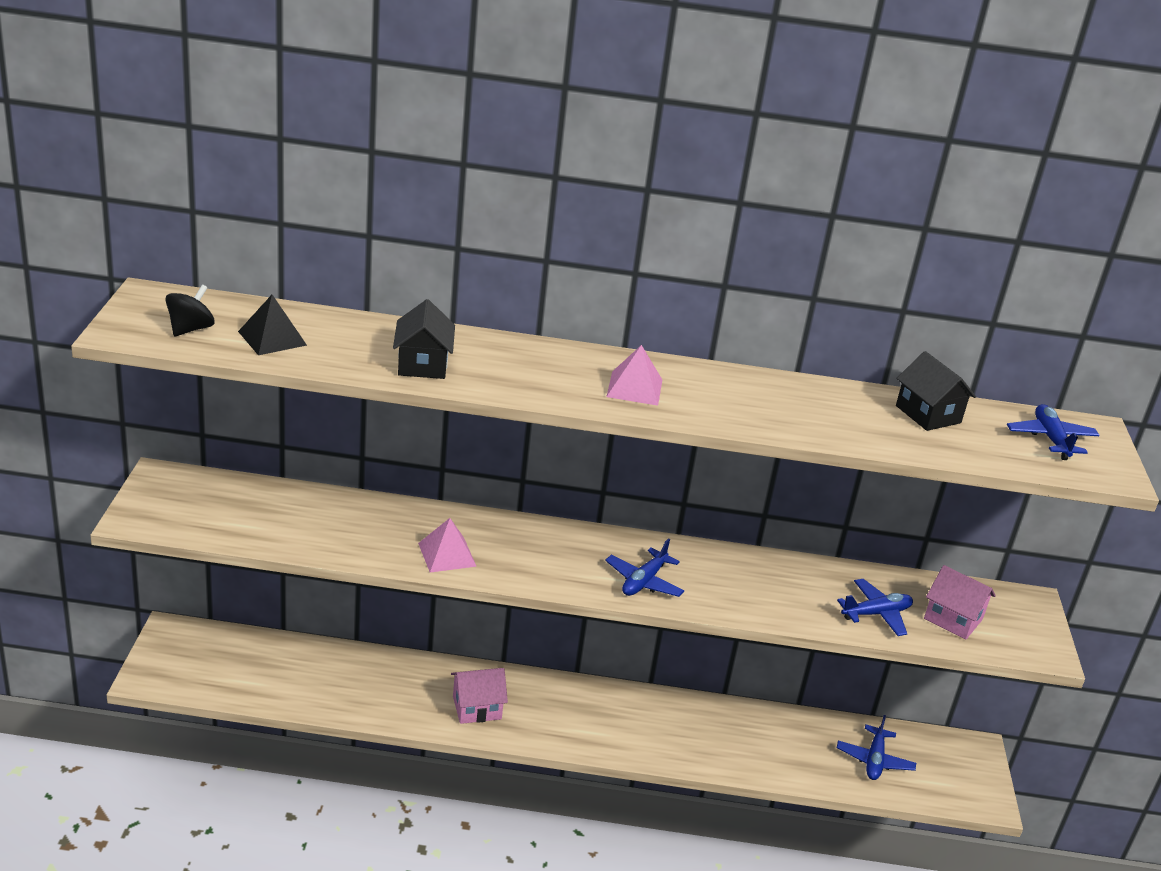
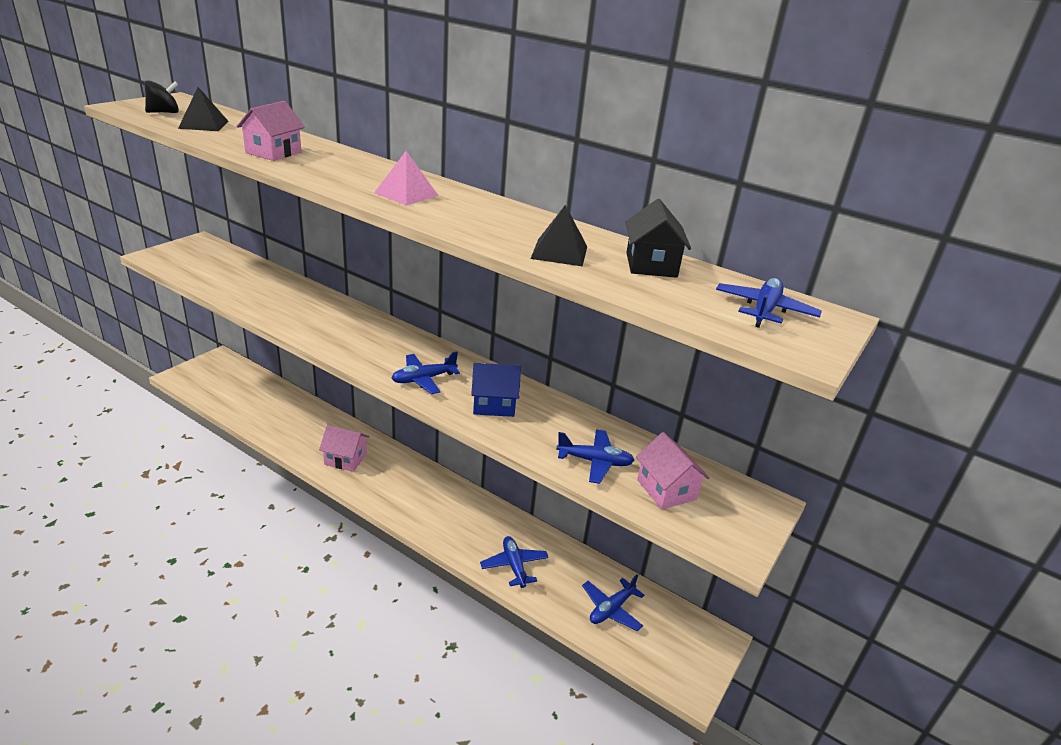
camera: 30 degrees right, 0 degrees up
(423, 364) = (273, 152): black house -> pink house
(447, 554) = (307, 323): pink pyramid -> none
(736, 586) = (494, 404): none -> blue house
(756, 755) = (514, 566): none -> blue plane
(850, 424) = (559, 252): none -> black pyramid

